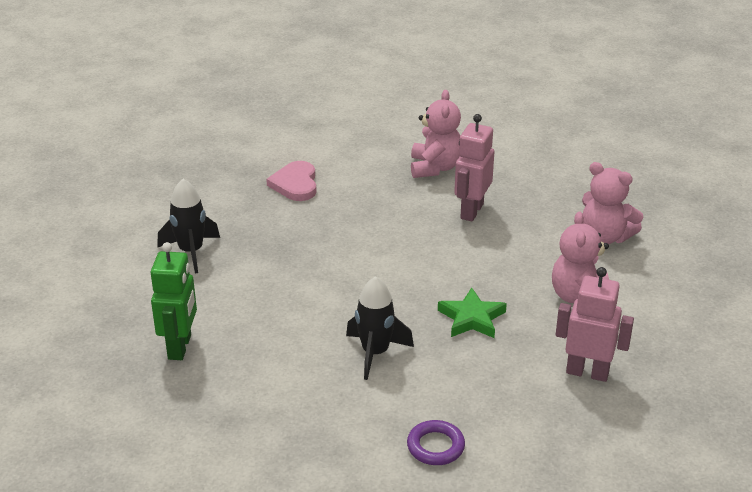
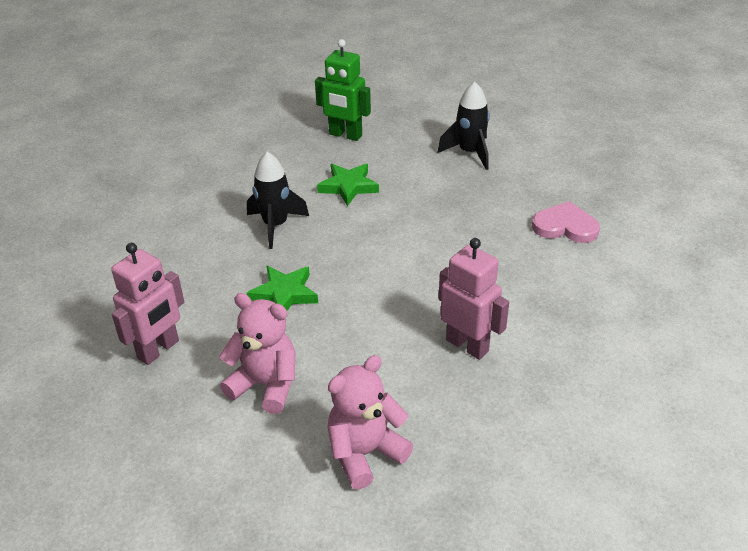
camera: 110 degrees right, 5 degrees up
(285, 320) = (348, 187): none -> green star
(435, 167) = (573, 339): pink teddy bear -> none
(435, 446) = (148, 233): purple ring -> none

